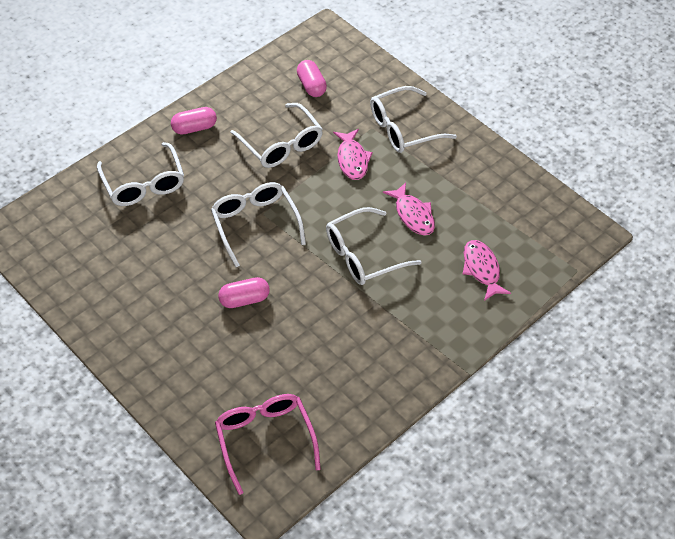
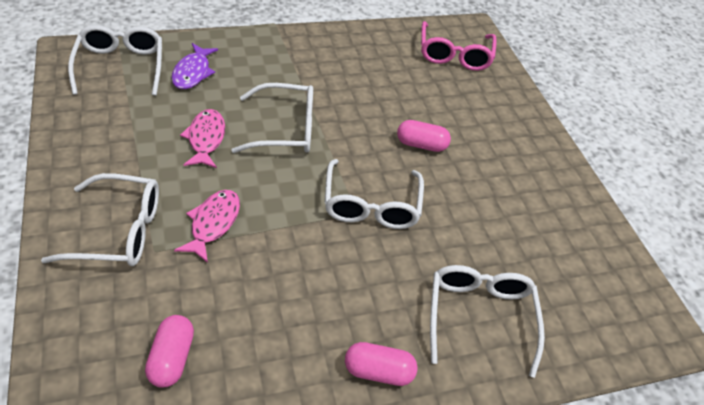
camera: 160 degrees left, 5 degrees down
(281, 144) = (280, 285): white glasses -> white glasses (120, 66)
(482, 269) = (193, 72): pink fish -> purple fish

